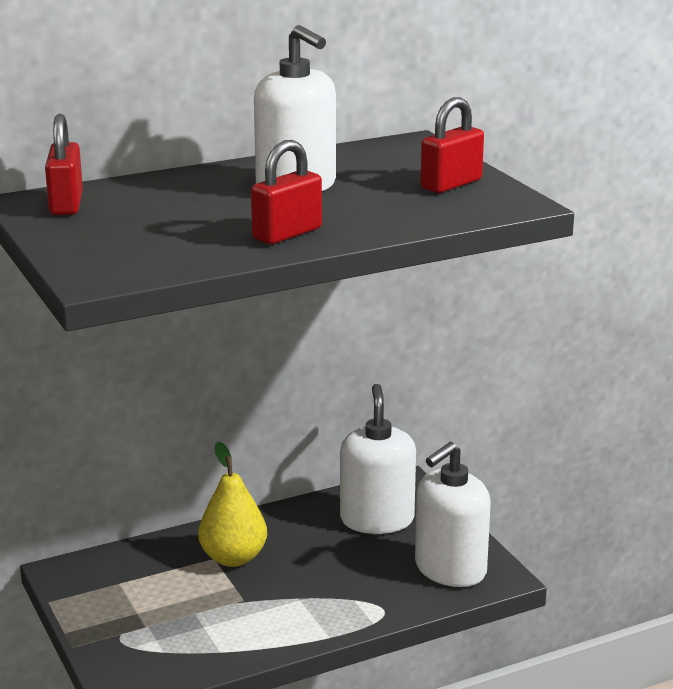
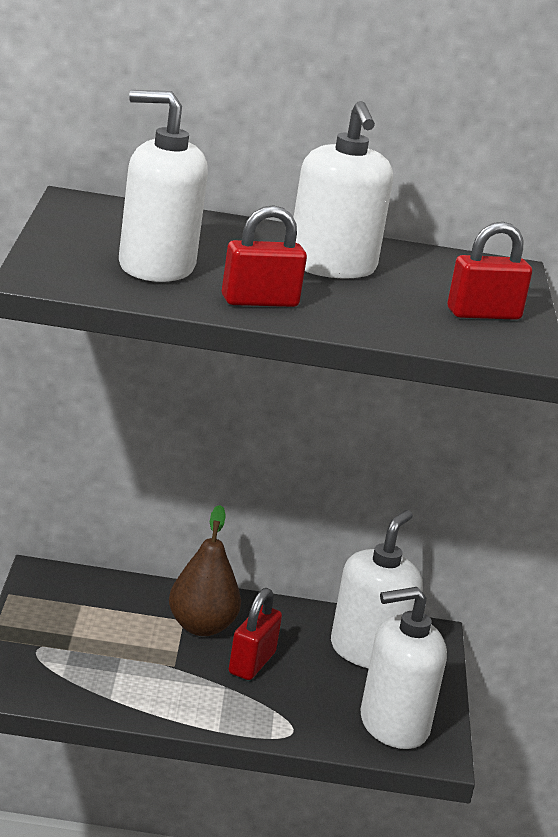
camera: 25 degrees right, 0 degrees up
(66, 204) = (107, 214): red padlock -> red padlock (252, 663)
(169, 235) = (156, 267): none -> white soap dispenser
(233, 558) = (201, 627): yellow pear -> brown pear

